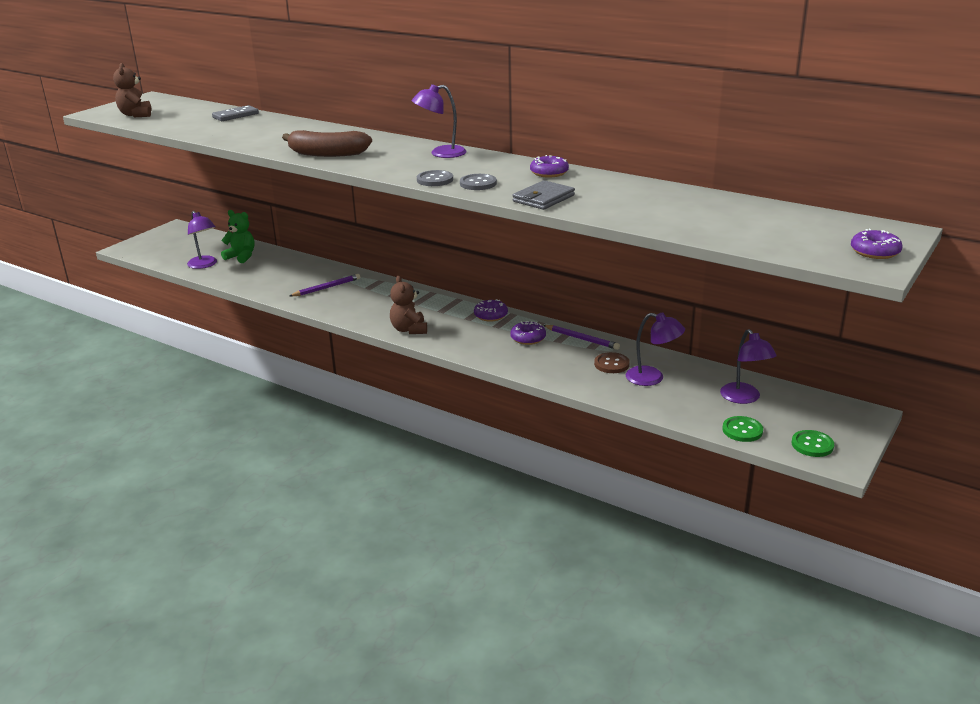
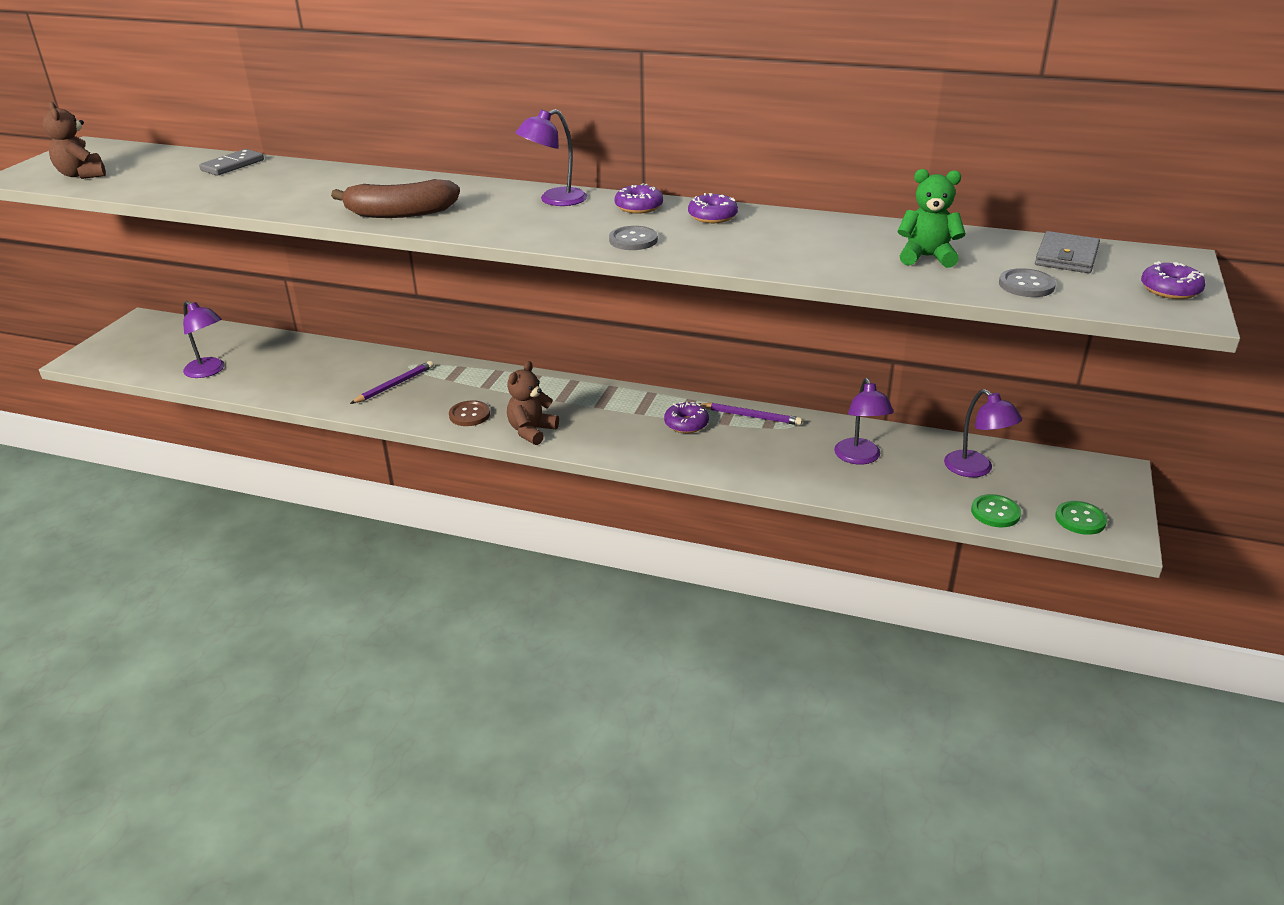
camera: 15 degrees left, 5 degrees up
(241, 257) = (256, 353): green teddy bear -> green teddy bear (926, 257)
(409, 329) = (531, 431): brown teddy bear -> brown teddy bear turned 60 degrees clockwise
(435, 180) = (573, 240): grey button -> grey button (1026, 285)
(490, 315) = (625, 398): purple donut -> purple donut (639, 207)
(543, 198) = (731, 254): grey wallet -> grey wallet (1066, 257)
(611, 364) = (803, 446): brown button -> brown button (469, 415)
(652, 378) = (860, 458): purple lamp -> purple lamp turned 75 degrees clockwise

